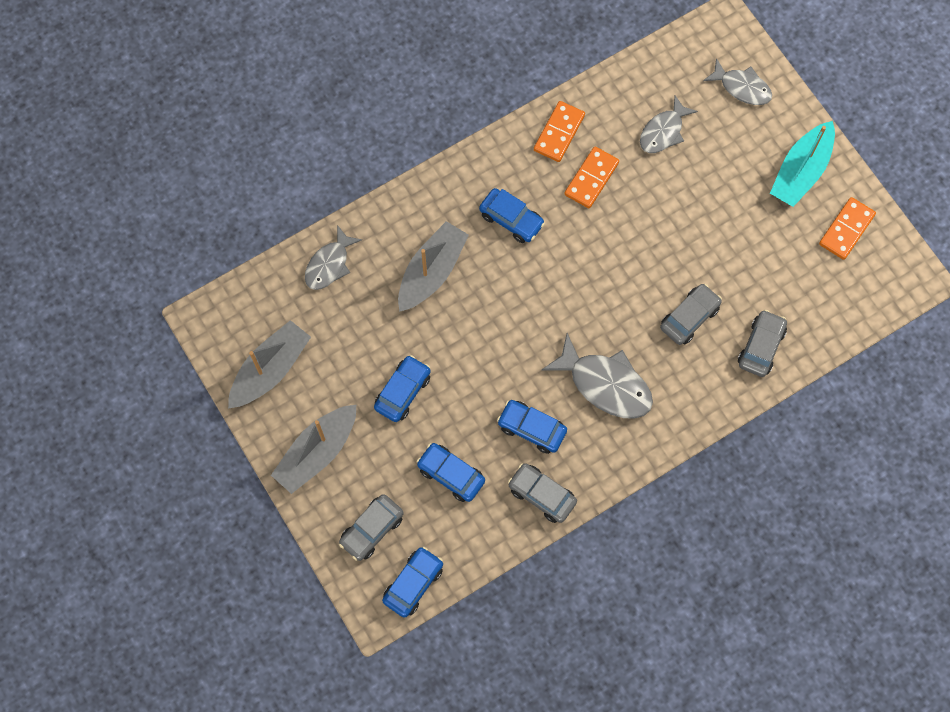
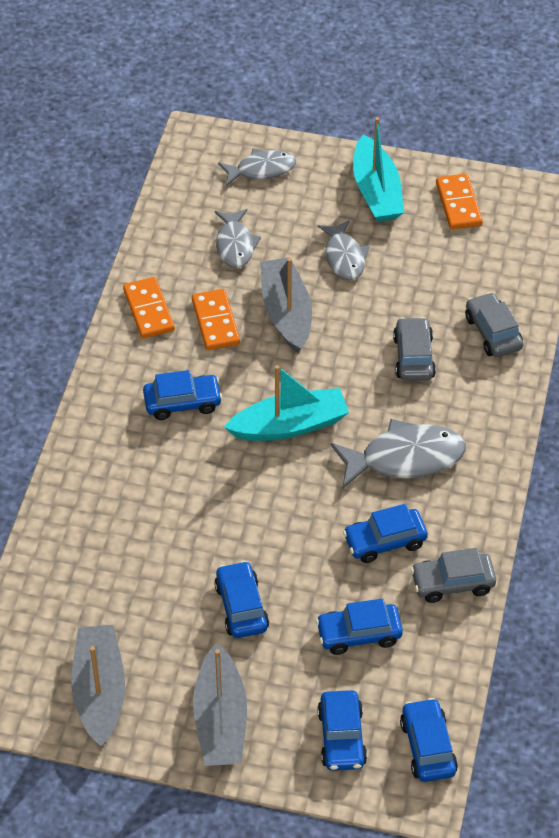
camera: 45 degrees left, 20 degrees down
(329, 264) = (58, 564): grey fish -> grey fish (344, 257)
(372, 530) = (342, 737): grey car -> blue car
(432, 272) = (159, 495): grey boat -> grey boat (286, 313)
(559, 295) = (289, 425): none -> turquoise boat

